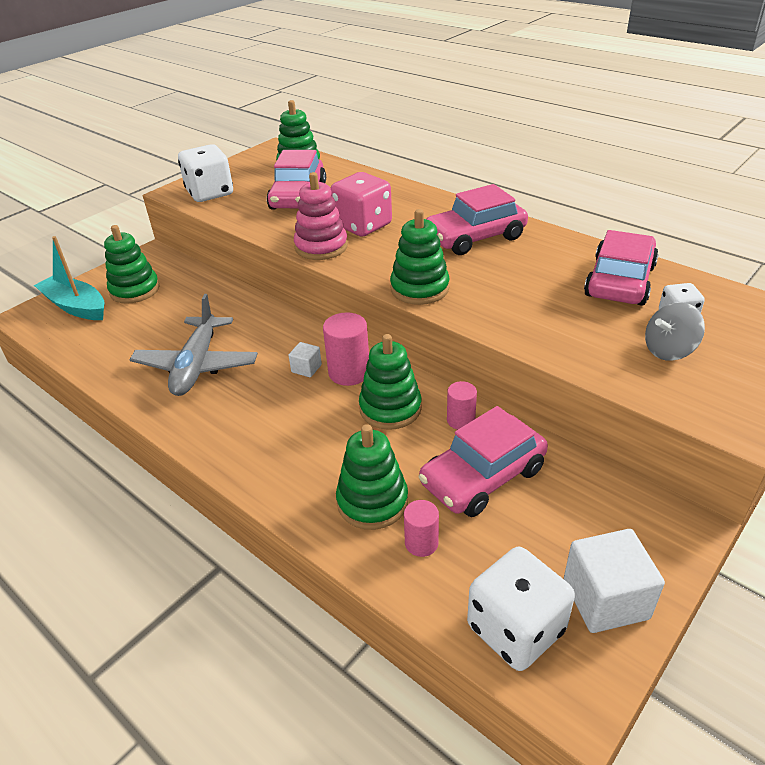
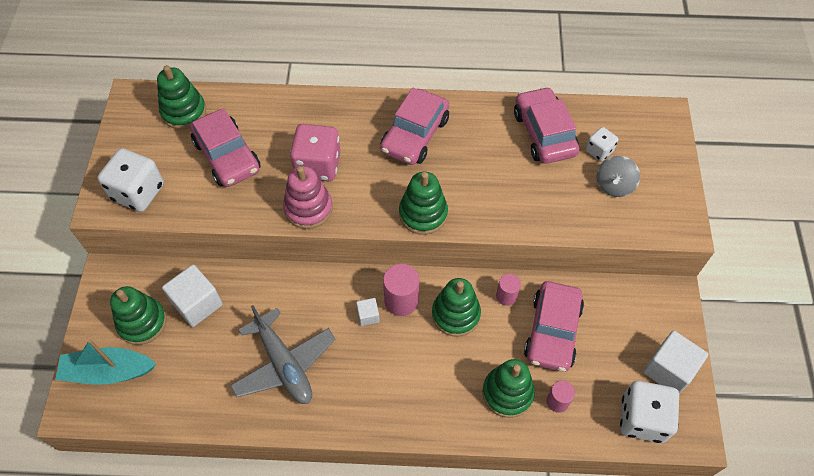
camera: 40 degrees left, 20 degrees up
(185, 297) = (197, 304): none -> white cube

